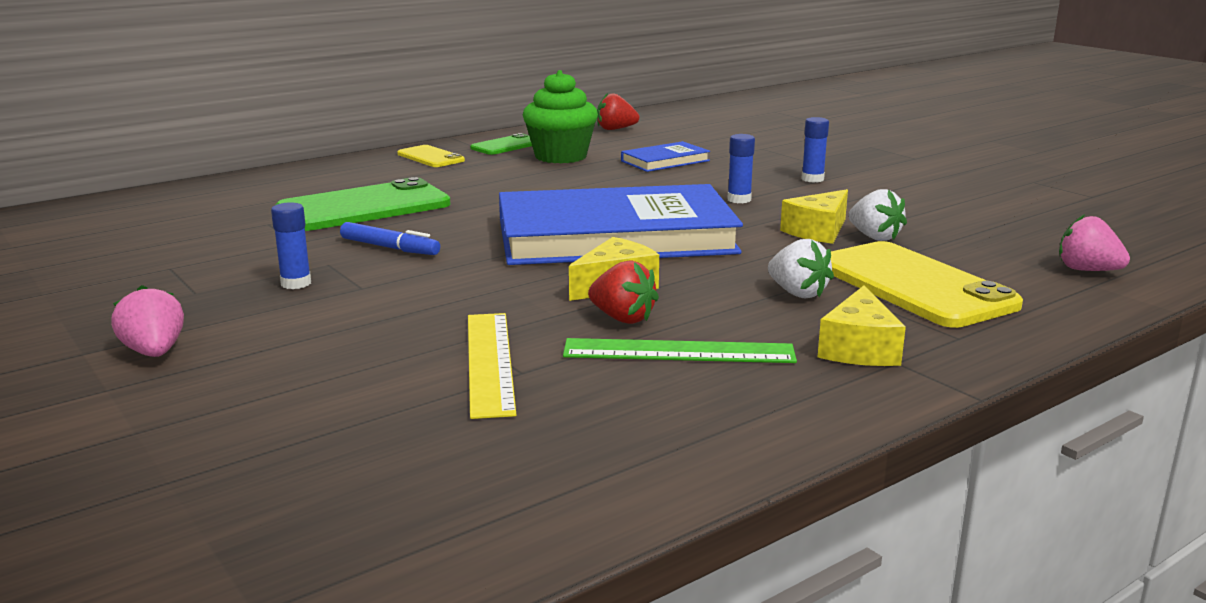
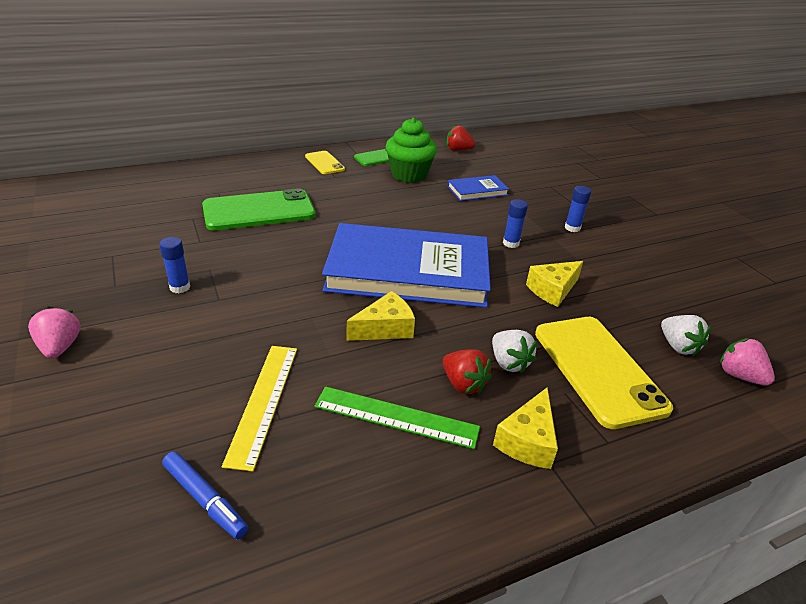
camera: 10 degrees right, 15 degrees up
(390, 248) = (255, 258): blue marker -> blue marker (205, 499)
(622, 318) = (374, 369): red strawberry -> red strawberry (463, 384)
(874, 237) = (591, 305): white strawberry -> white strawberry (678, 346)

